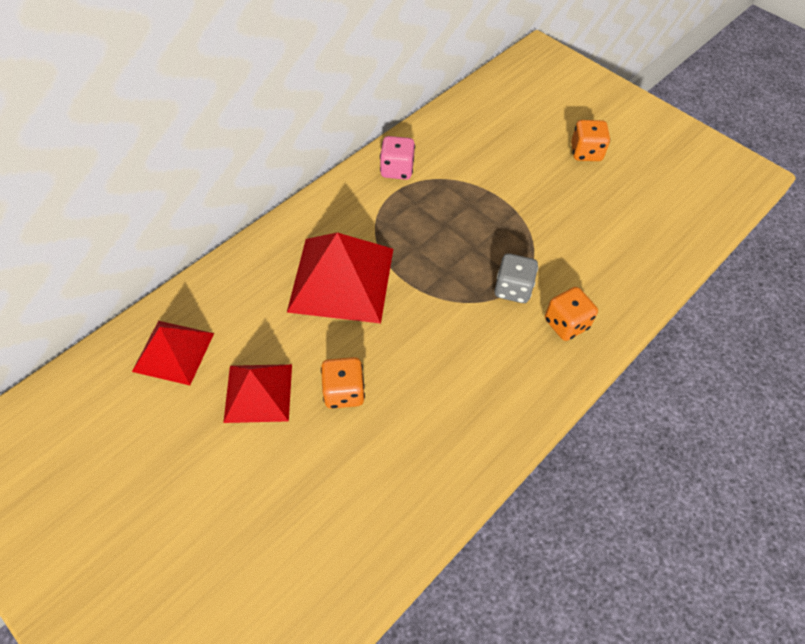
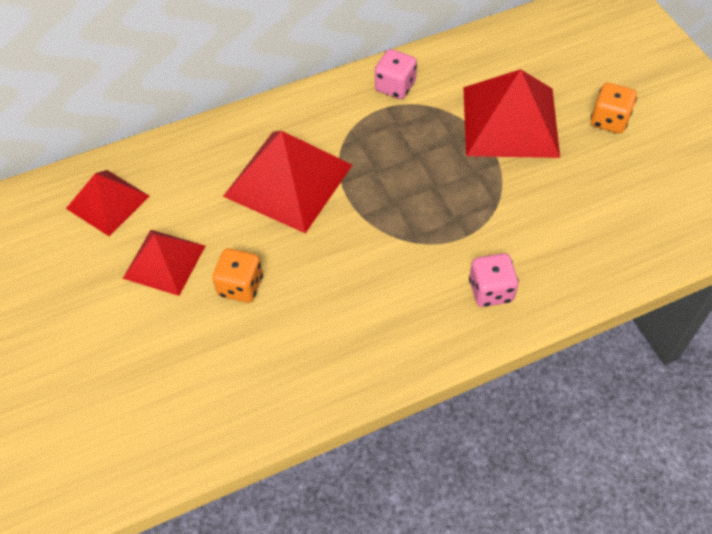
camera: 25 degrees right, 0 degrees up
(508, 174) = (510, 121): none -> red pyramid
(512, 289) = (453, 239): grey dice -> none
(566, 324) = (490, 290): orange dice -> pink dice

